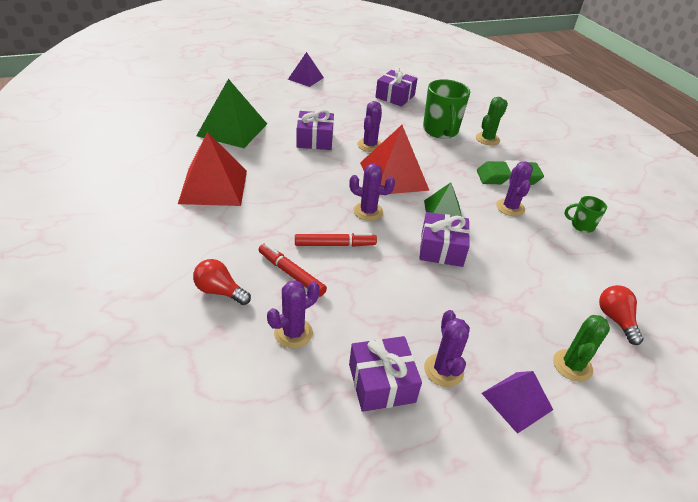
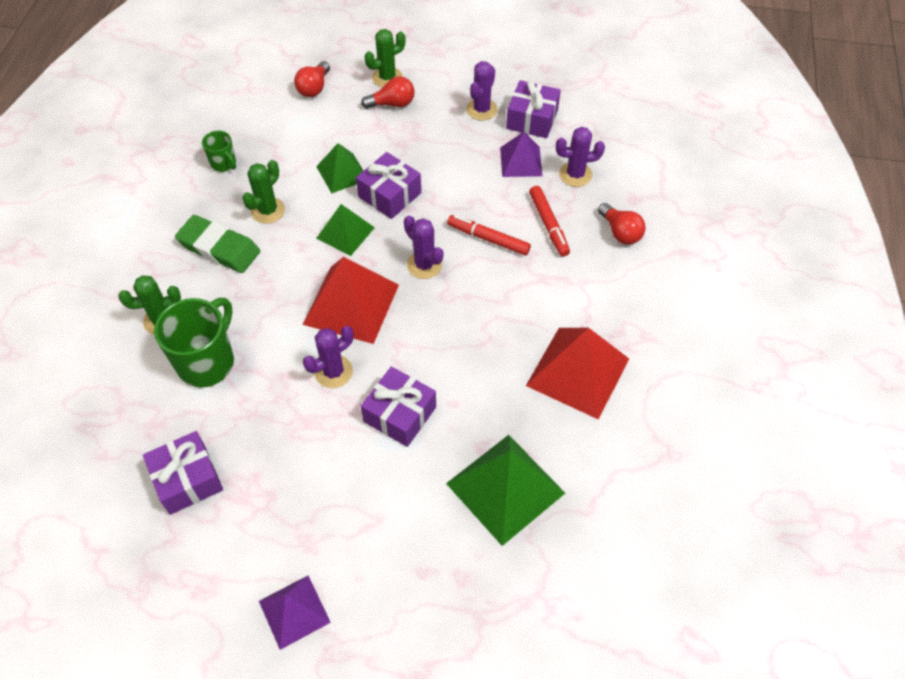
camera: 145 degrees left, 15 degrees up
(495, 252) = (342, 173): none -> green pyramid
(510, 207) = (268, 210): purple cactus -> green cactus
(517, 401) = (450, 76): purple pyramid -> purple pyramid (521, 161)
(532, 335) = (392, 104): none -> red light bulb

